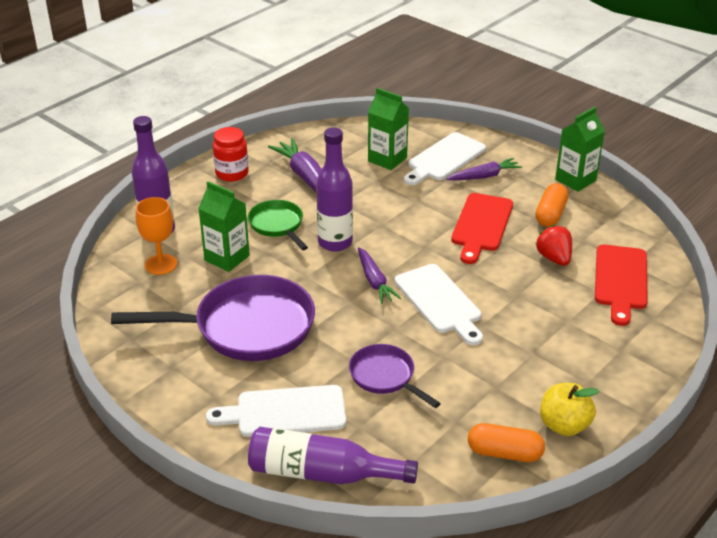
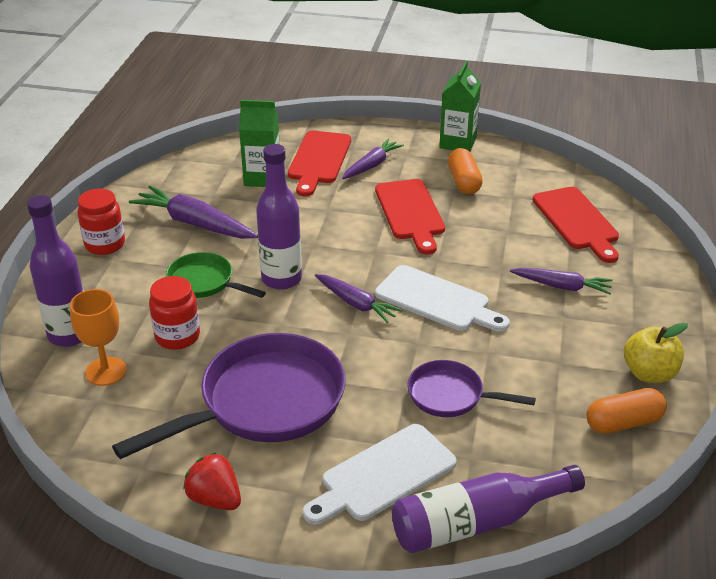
camera: 30 degrees left, 0 degrees up
(227, 258) = (177, 336): green carton -> red jar
(444, 159) = (319, 160): white cutting board -> red cutting board
(554, 258) = (503, 221): red strawberry -> red strawberry (215, 499)
(555, 329) = (562, 286): none -> purple carrot

